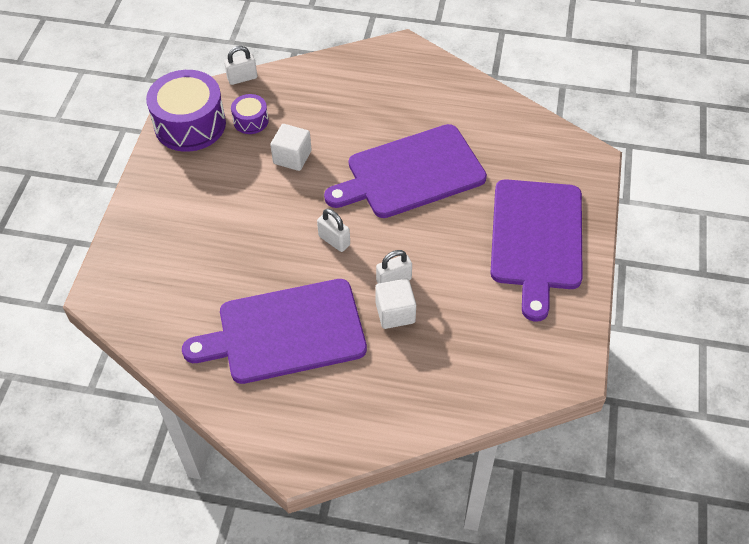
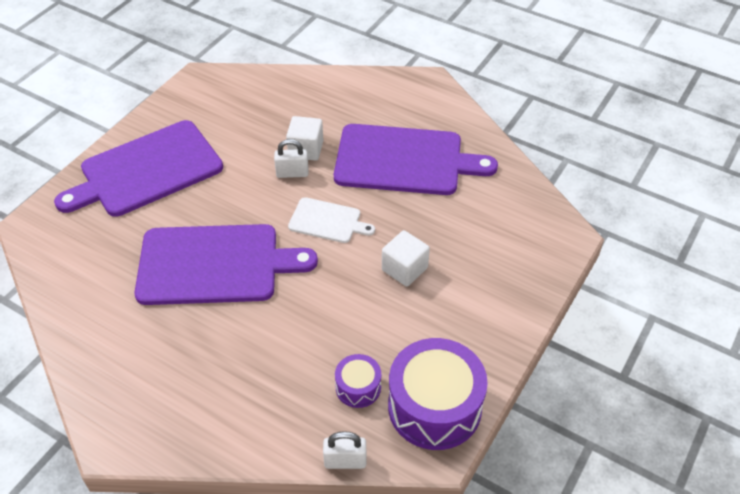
camera: 160 degrees left, 5 degrees down
(292, 157) = (329, 322): white cube -> white cube (404, 269)
(334, 240) = (327, 221): white padlock -> white cutting board
(536, 239) = (147, 170): purple cutting board -> purple cutting board turned 150 degrees counterclockwise

